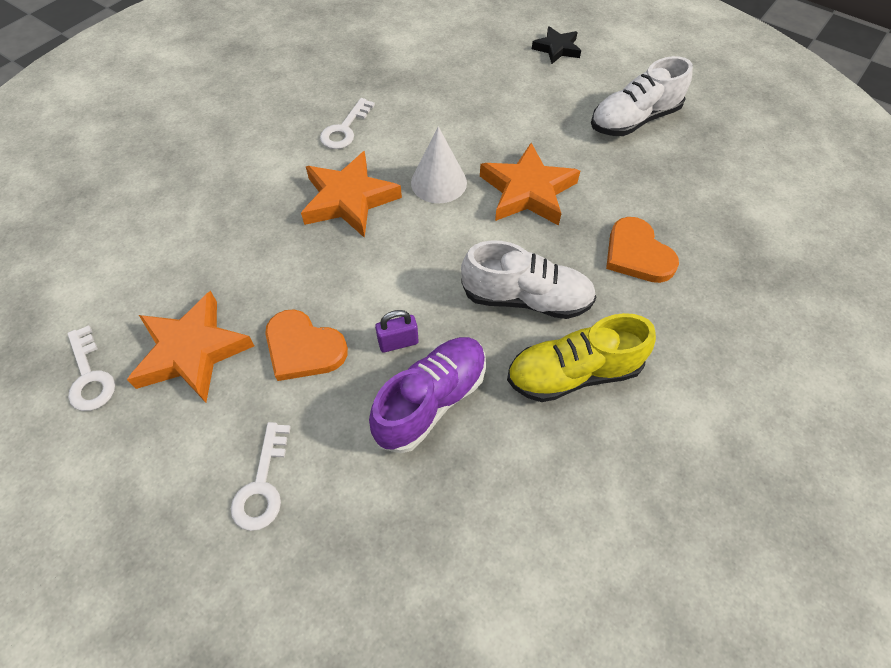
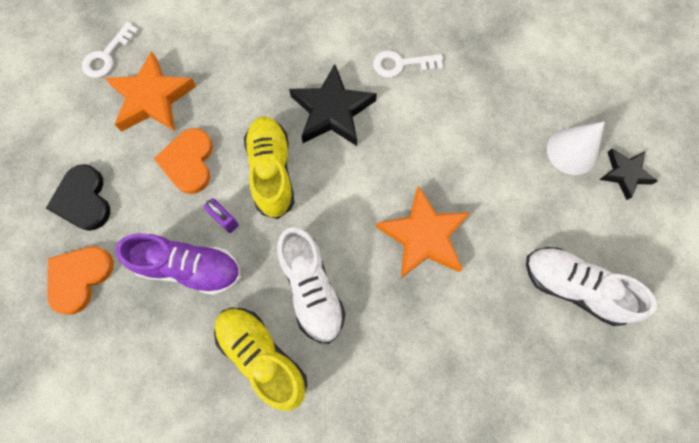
camera: 60 degrees right, 15 degrees up
(262, 485) = (83, 200): white key -> black heart
(349, 199) = (332, 111): orange star -> black star
(375, 276) = (272, 171): none -> yellow shoe
(439, 182) = (389, 164): white cone -> white cone (572, 151)
(637, 254) = (408, 357): orange heart -> orange heart (79, 278)

